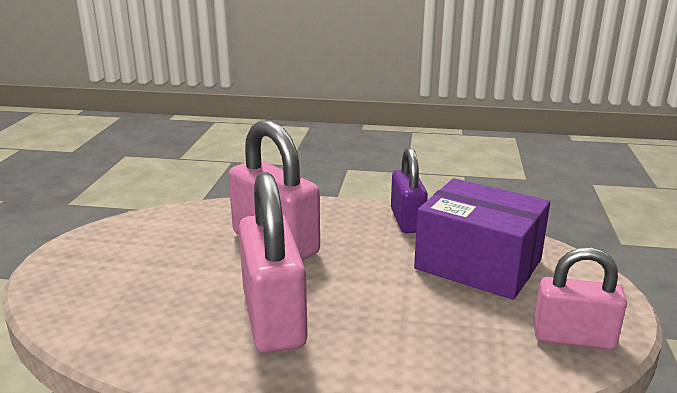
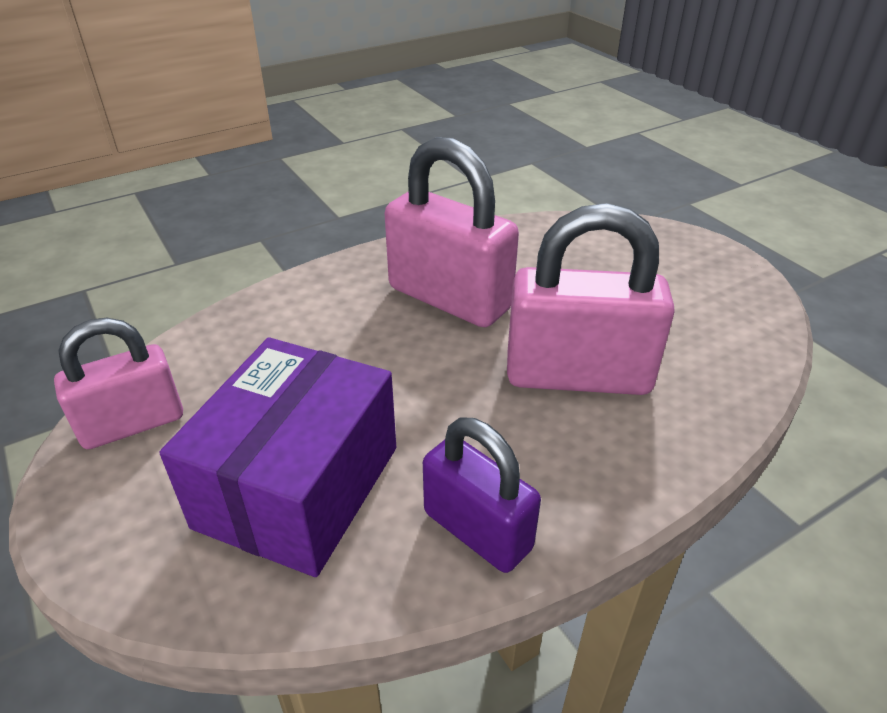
camera: 140 degrees right, 15 degrees up
(478, 264) = (298, 486): purple box -> purple box turned 60 degrees counterclockwise

